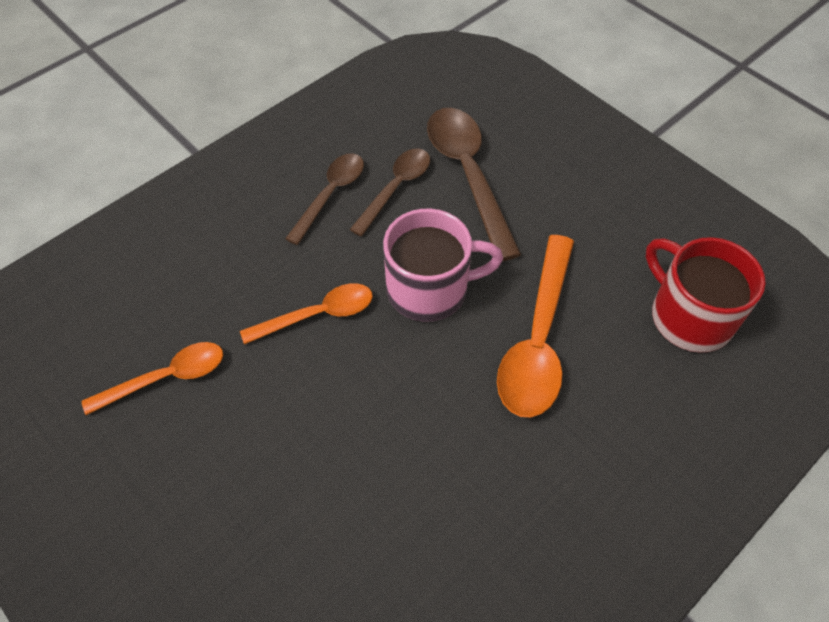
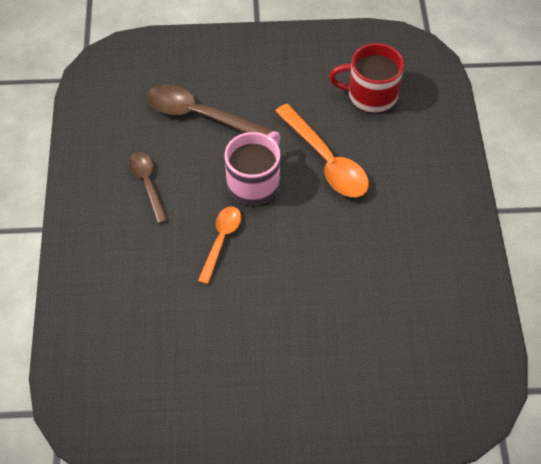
camera: 50 degrees left, 0 degrees up
(167, 377) = (193, 332): orange spoon -> none
(396, 188) = (175, 152): brown spoon -> none

